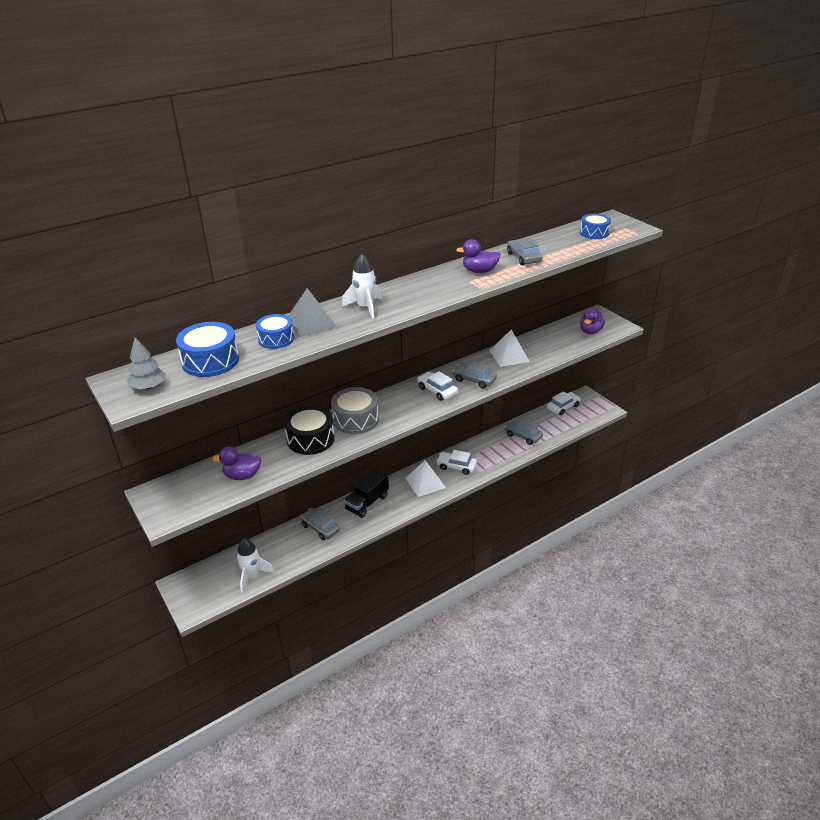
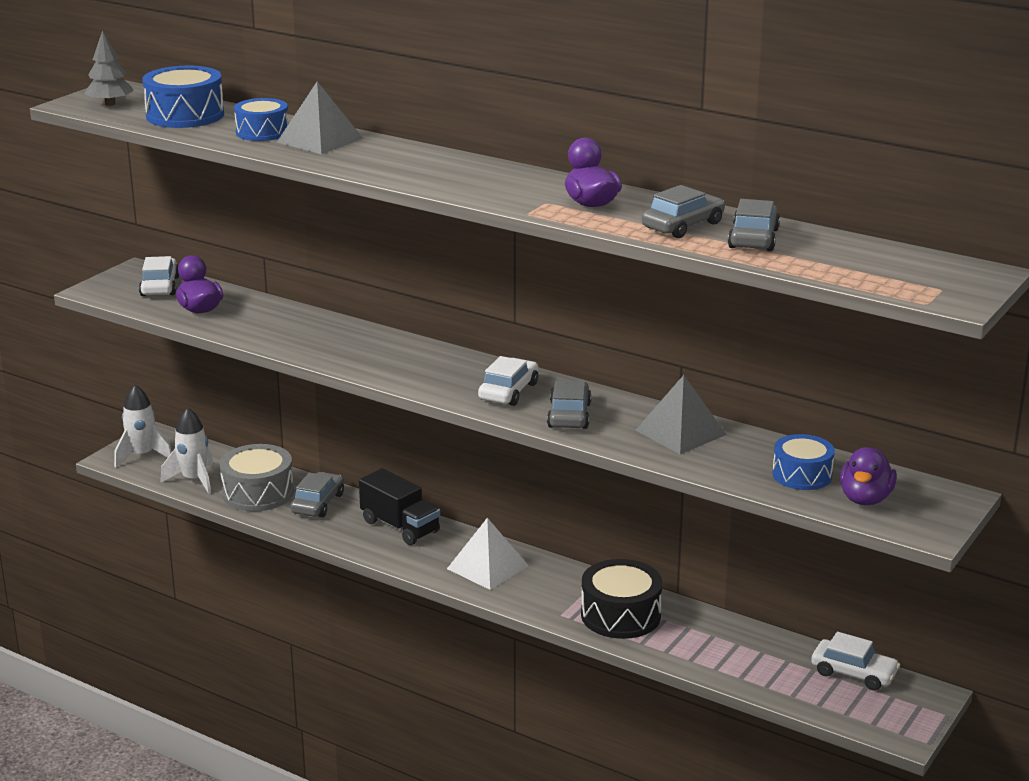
camera: 65 degrees right, 10 degrees down
(310, 439) = (308, 330): black drum -> black drum (620, 615)
(355, 419) = (378, 349): grey drum -> grey drum (258, 493)
(365, 308) = (391, 158): white rocket -> white rocket (142, 455)
(367, 502) = (400, 527): black truck -> black truck turned 150 degrees counterclockwise
(456, 466) = (554, 588): white car -> white car (160, 286)
(509, 356) = (680, 432): white pyramid -> grey pyramid
(523, 436) = (707, 641): grey car -> grey car (753, 238)
(590, 331) = (865, 499): purple duck -> purple duck turned 75 degrees counterclockwise
(594, 233) = (873, 265): blue drum -> blue drum (802, 475)

